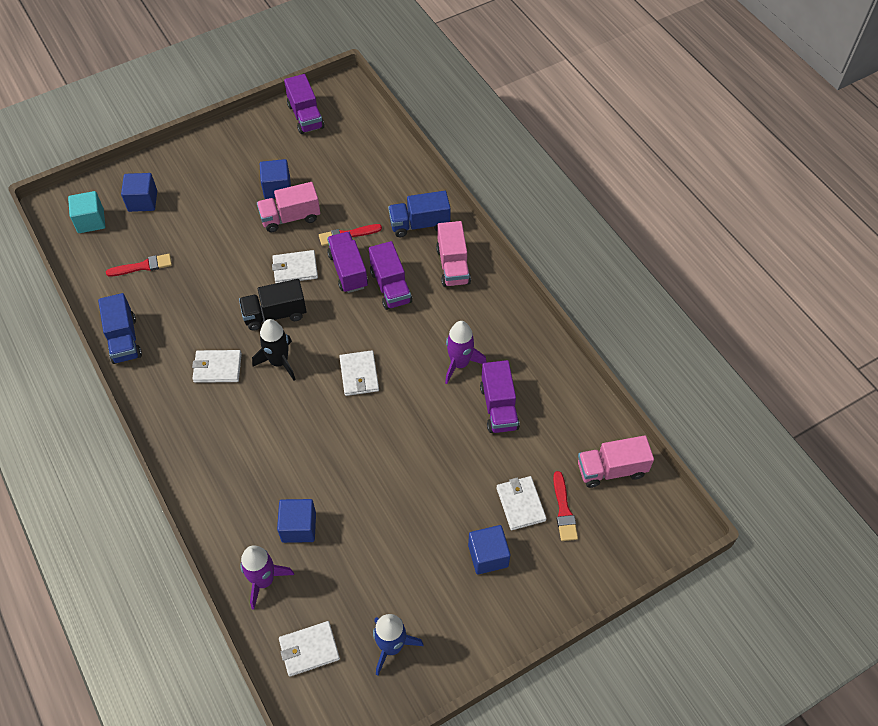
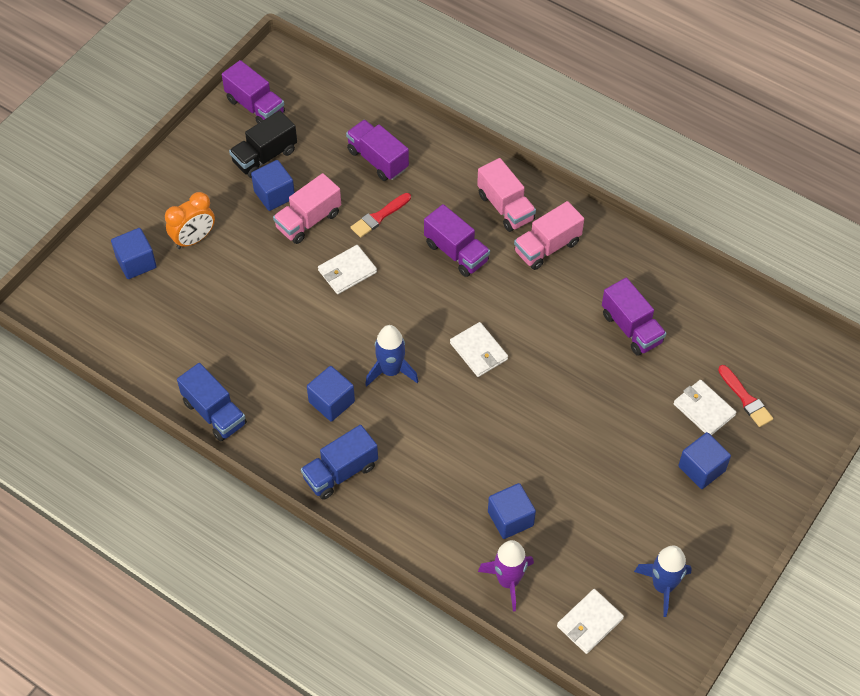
camera: 25 degrees left, 0 degrees up
(90, 221) = (92, 305): turquoise cube -> none
(143, 266) = (183, 330): red brush -> none
(196, 199) = (194, 239): none -> orange clock
(217, 368) = (331, 402): white wallet -> blue cube
(275, 314) = (356, 325): black truck -> black truck (265, 156)
(279, 362) = (391, 371): black rocket -> blue rocket
(348, 270) = (403, 252): purple truck -> purple truck (377, 160)
(419, 224) = (446, 178): blue truck -> blue truck (340, 472)
(459, 363) = (570, 301): purple rocket -> none
(611, 469) = (767, 344): pink truck -> pink truck (547, 247)

